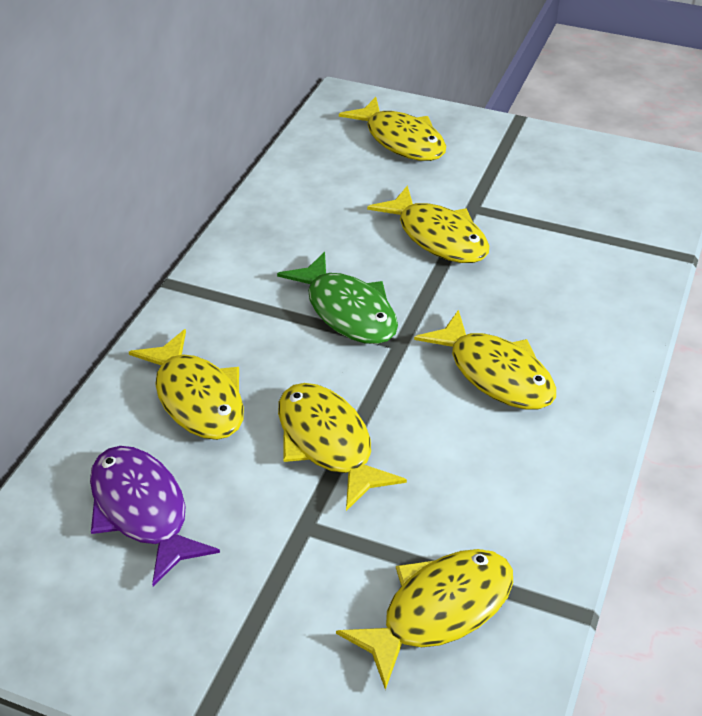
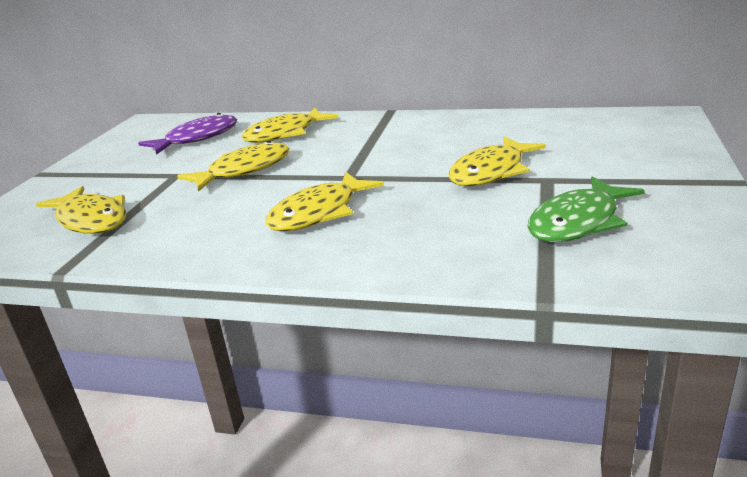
camera: 85 degrees right, 15 degrees down
(348, 311) = (379, 156): green fish -> green fish (578, 222)
(401, 140) = (627, 141): yellow fish -> none

